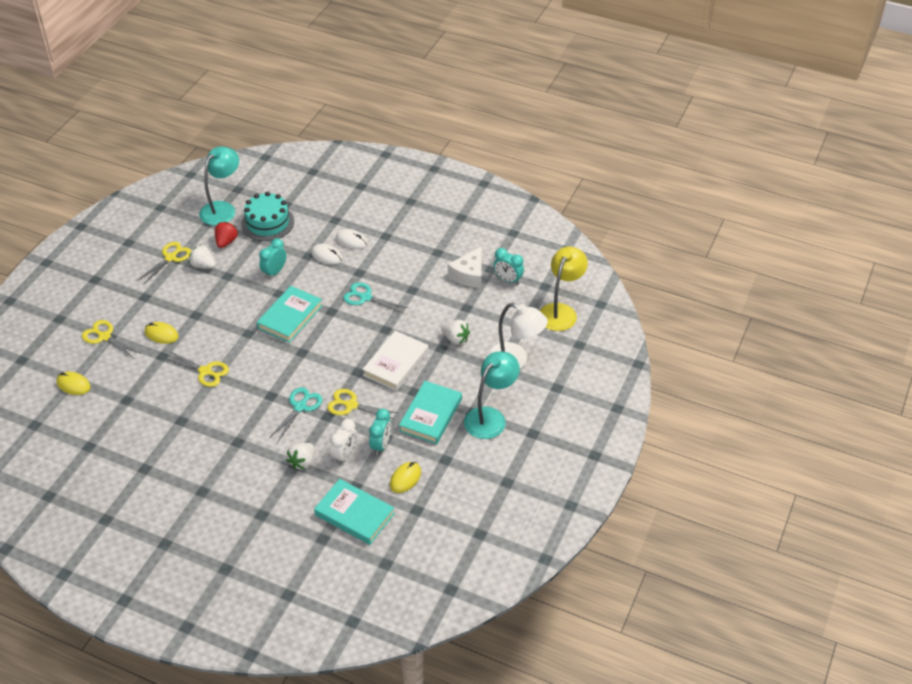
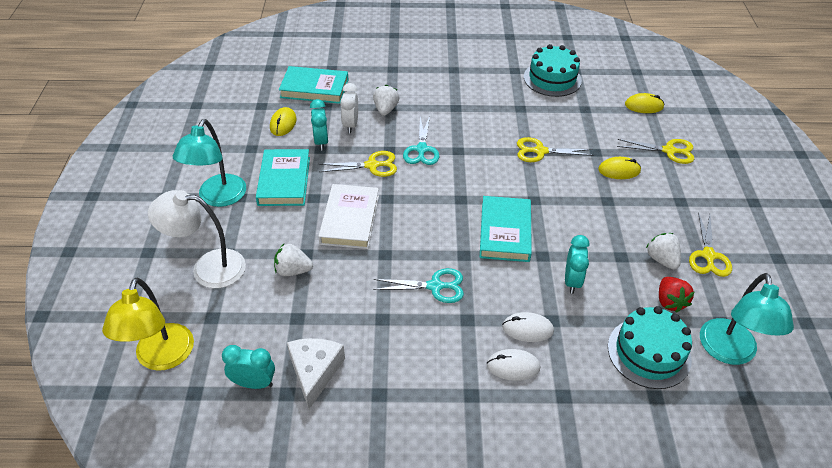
camera: 155 degrees right, 0 degrees up
(120, 444) = (552, 79): none -> turquoise cake
(203, 265) = (661, 259): white strawberry -> white strawberry turned 120 degrees counterclockwise

